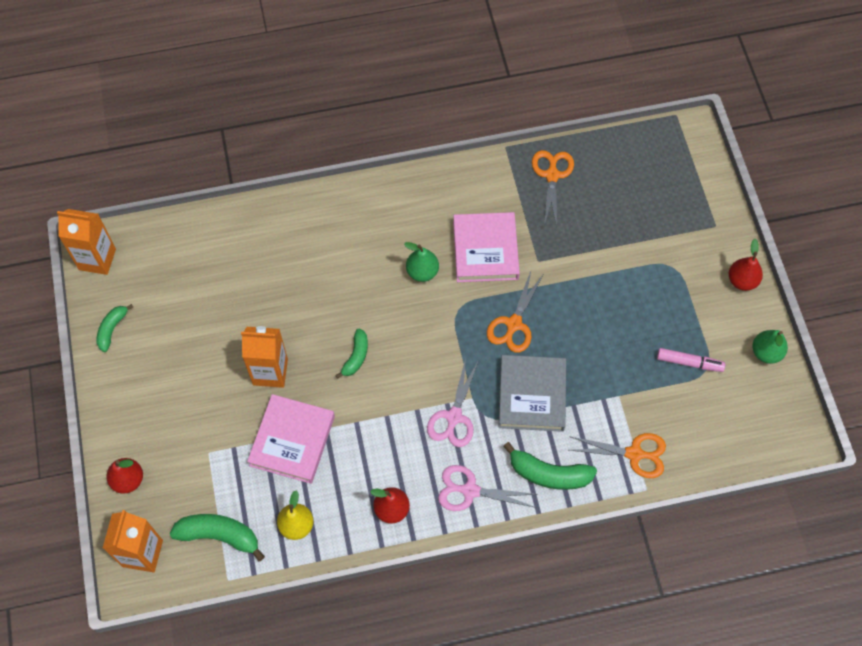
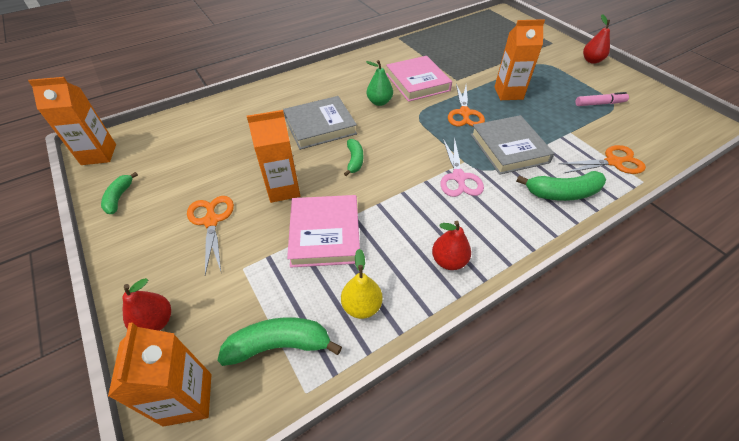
camera: 20 degrees left, 15 degrees down
(338, 291) = (320, 126): none -> grey book
(470, 491) = (508, 224): pink scissors -> none
(552, 175) = (436, 43): orange scissors -> orange scissors (211, 221)
(588, 307) = (508, 93): none -> orange carton
(766, 352) = (641, 87): green pear -> none

